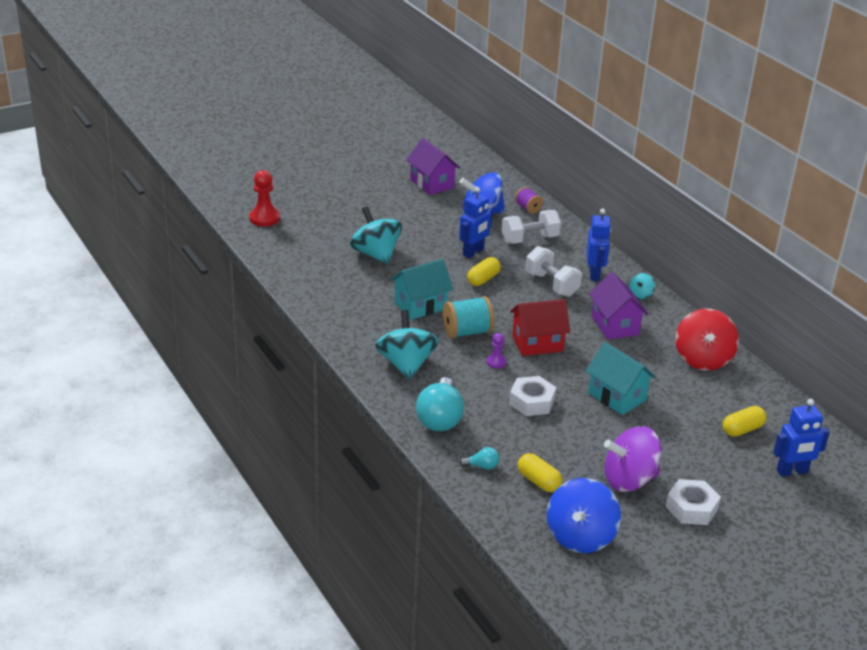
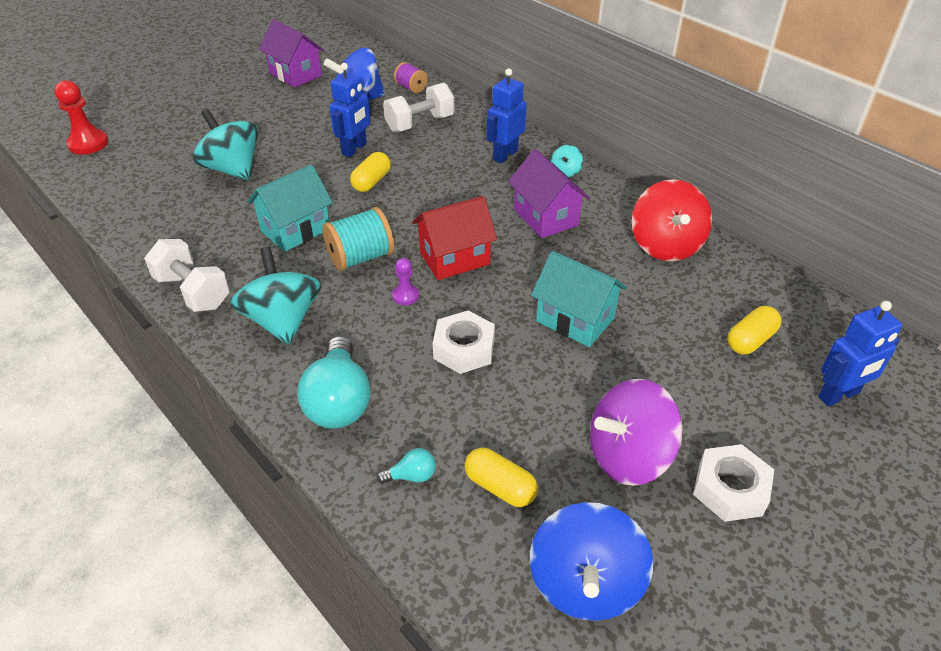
camera: 10 degrees left, 10 degrees up
(551, 284) = (456, 175): white dumbbell -> white dumbbell (193, 292)
(594, 274) = (505, 155): blue robot -> blue robot turned 135 degrees counterclockwise

